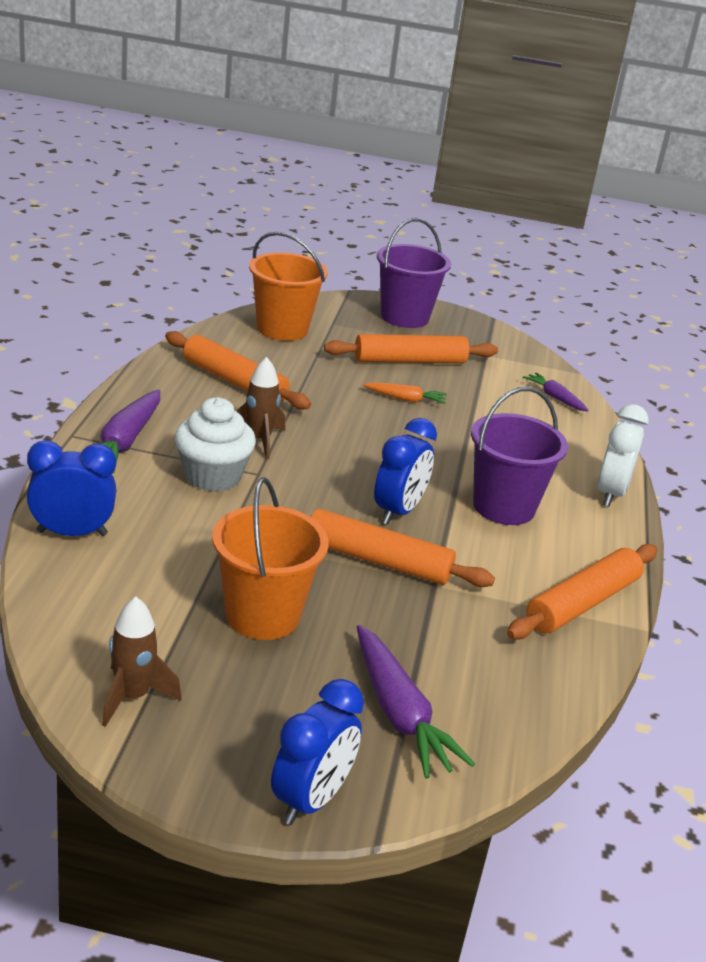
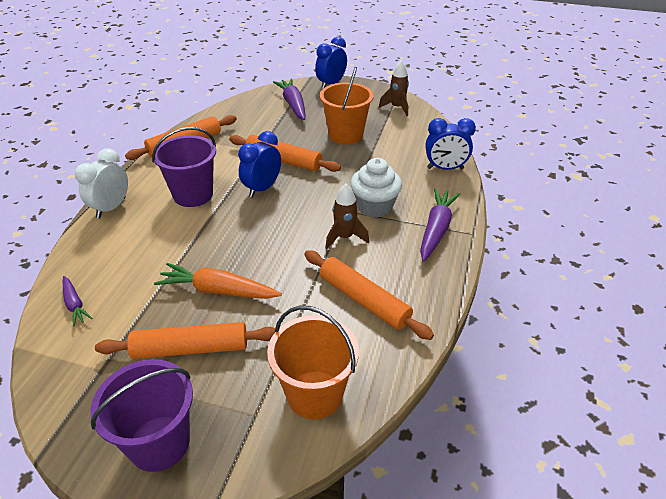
camera: 170 degrees left, 10 degrees up
(406, 399) = (217, 290): orange carrot -> orange carrot, size x1.76

